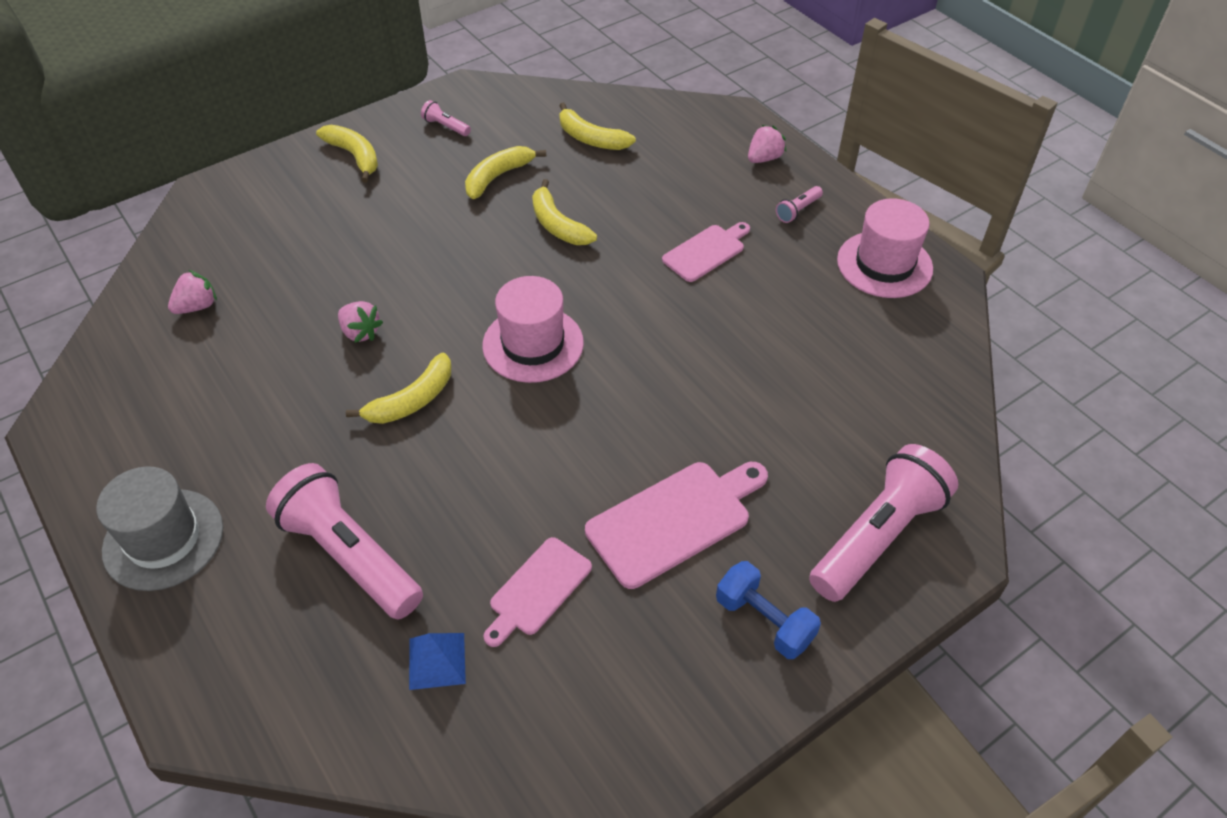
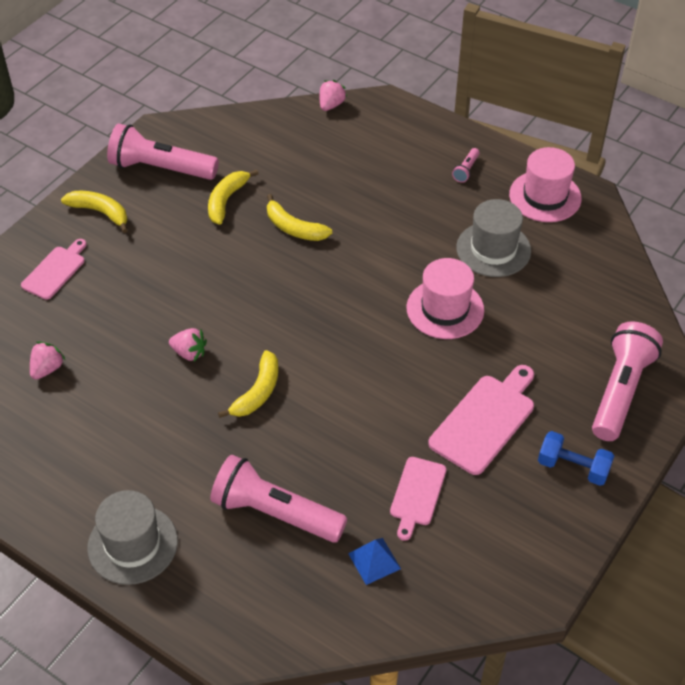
camera: 20 degrees left, 0 degrees up
(446, 126) = (161, 168): pink flashlight -> pink flashlight, size x2.42
(533, 344) = (324, 325): pink hat -> pink hat (445, 309)
(591, 138) = (283, 150): yellow banana -> none
(706, 251) = (414, 220): pink cutting board -> pink cutting board (55, 271)
(764, 158) = (422, 134): pink strawberry -> pink strawberry (331, 105)
(788, 310) = (493, 249): none -> grey hat

